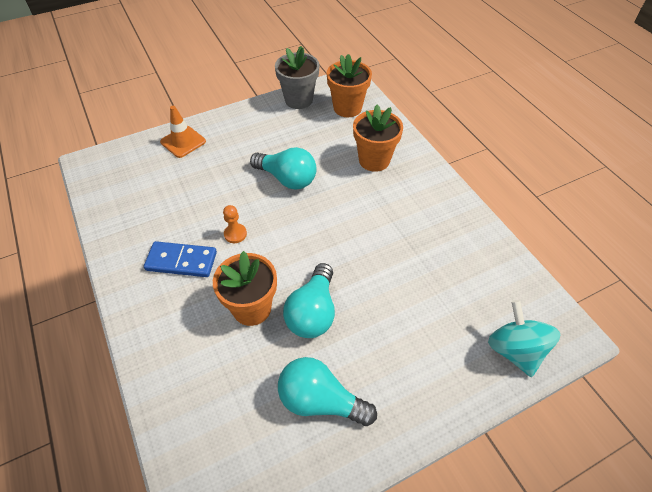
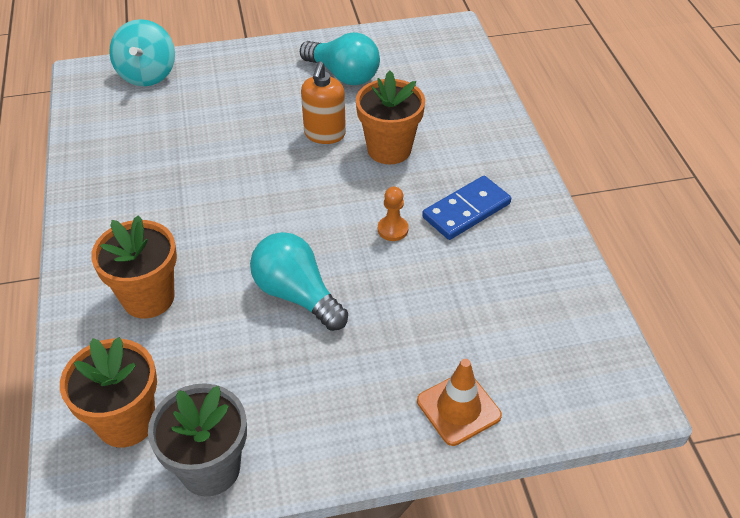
camera: 165 degrees left, 5 degrees down
(181, 261) = (466, 210): blue domino -> blue domino turned 60 degrees counterclockwise
(313, 312) = (324, 134): turquoise light bulb -> orange soap dispenser

